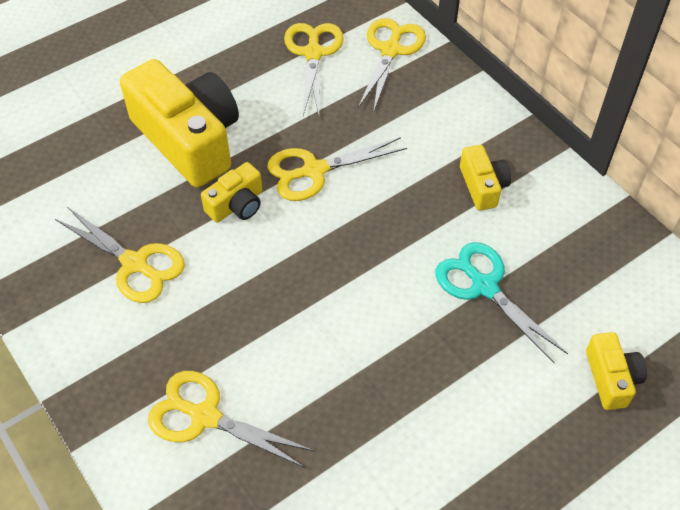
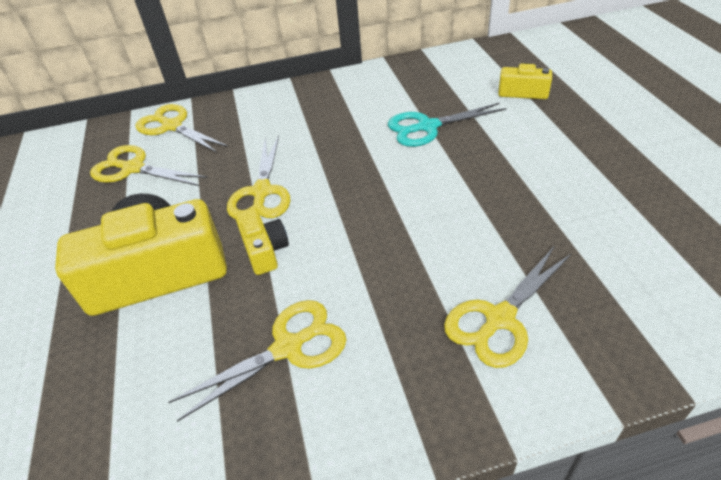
camera: 65 degrees left, 10 degrees down
(482, 186) = (338, 110): yellow camera -> none

